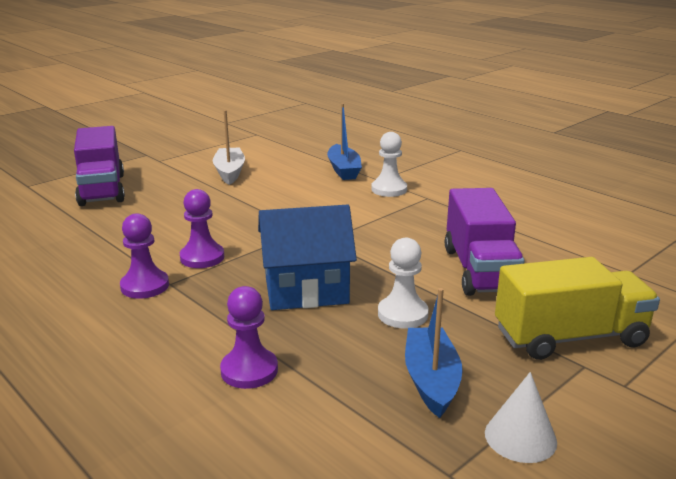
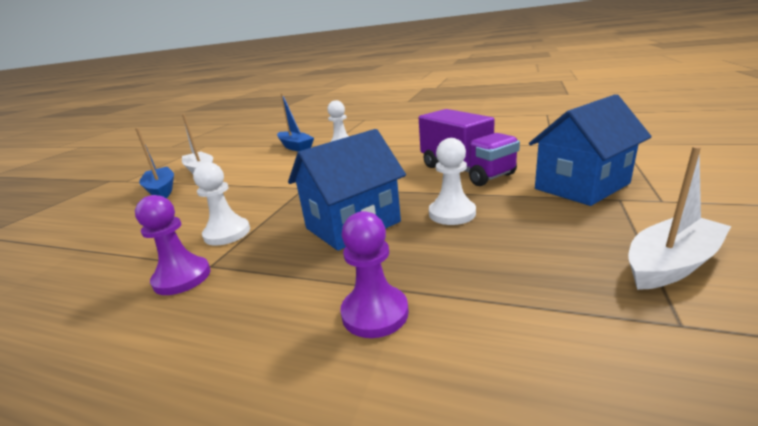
camera: 25 degrees left, 0 degrees up
(102, 189) = (76, 215): purple truck -> none
(202, 257) = (227, 233): purple pawn -> white pawn
(431, 380) = (542, 250): blue boat -> blue boat (162, 190)
(520, 437) = (670, 264): white cone -> white boat
(569, 337) = (581, 186): yellow truck -> blue house

